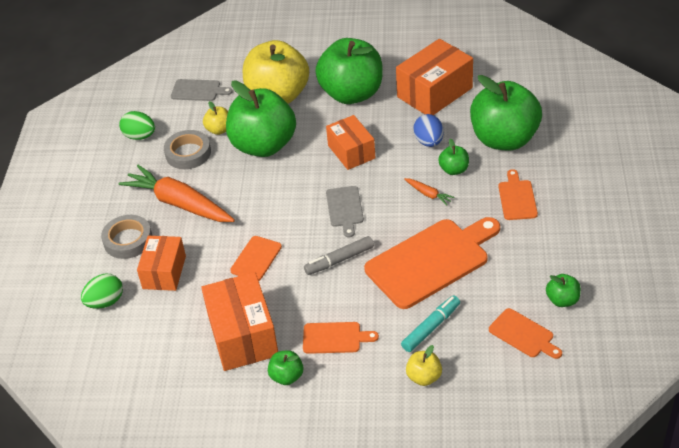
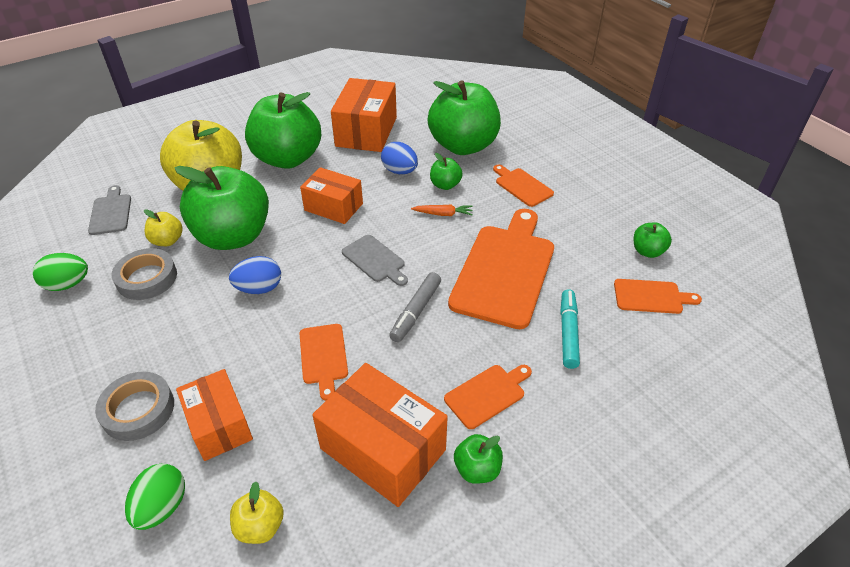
camera: 40 degrees left, 0 degrees up
(179, 203) = (177, 336): orange carrot -> none
(198, 90) = (111, 212): grey cutting board -> grey cutting board turned 75 degrees counterclockwise
(251, 194) = (259, 288): none -> blue egg
(424, 377) = (612, 386): yellow apple -> yellow apple (260, 526)

